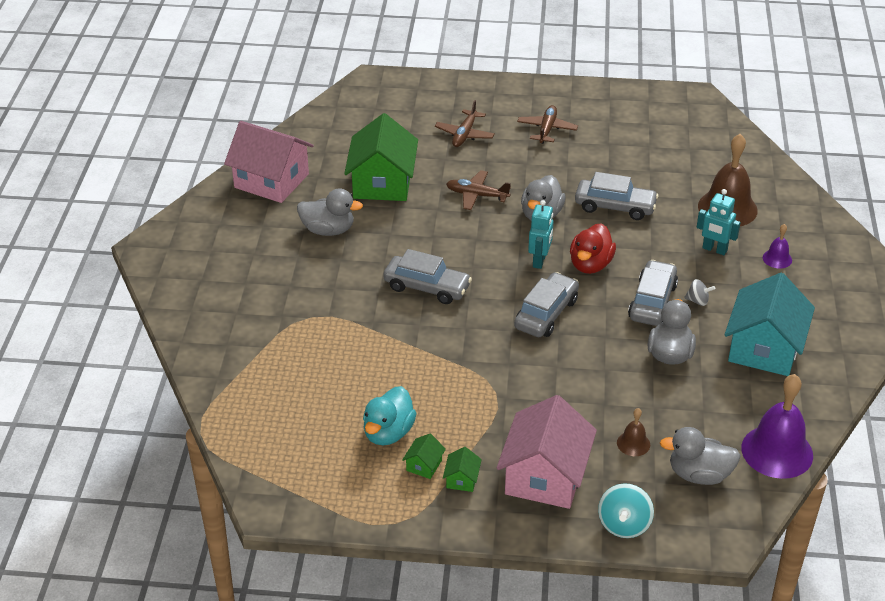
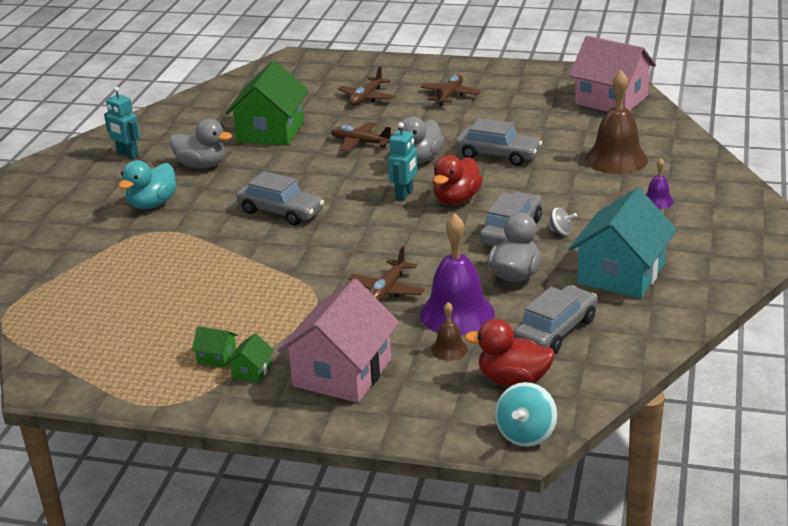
camera: 10 degrees right, 10 degrees down
(271, 181) = (164, 127): pink house -> pink house (611, 100)
(388, 433) = (191, 328): turquoise duck -> turquoise duck (152, 204)
(424, 465) = (217, 357): green house -> green house turned 75 degrees clockwise
(546, 314) = (395, 237): grey car -> grey car (555, 331)
(557, 379) = (387, 290): none -> brown plane
(624, 525) = (413, 421): turquoise spinning top -> turquoise spinning top (526, 434)
(699, 475) = (513, 380): grey duck -> red duck
(714, 249) = (592, 191): turquoise robot -> turquoise robot (127, 154)
(777, 451) = (608, 364): purple bell -> purple bell (457, 313)

